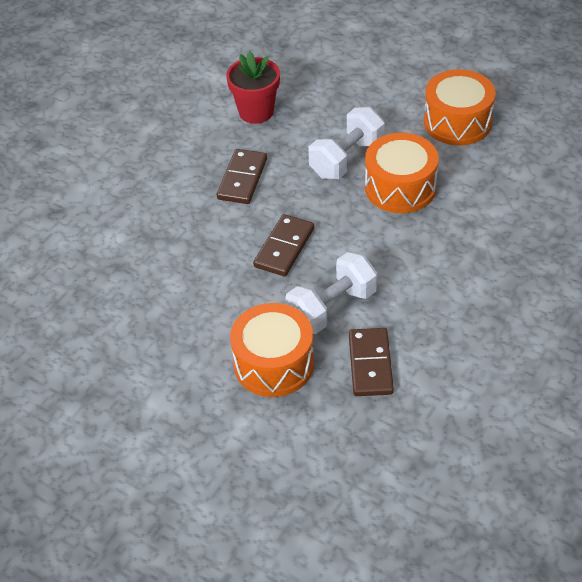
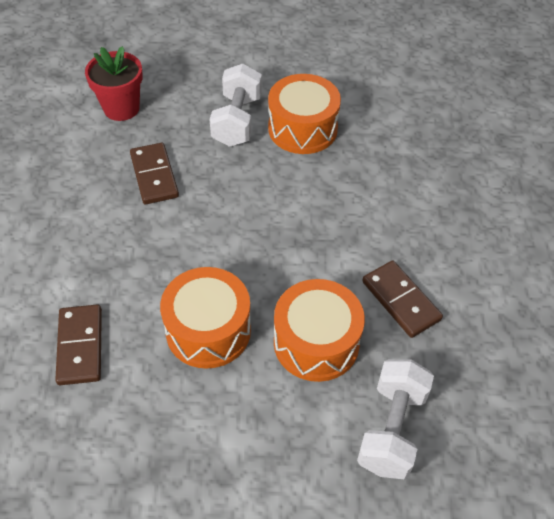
camera: 35 degrees left, 5 degrees up
(284, 247) = (242, 225): brown domino -> brown domino (80, 346)
(332, 308) = (327, 263): white dumbbell -> white dumbbell (391, 429)
(457, 122) = (306, 55): orange drum -> orange drum (208, 330)

